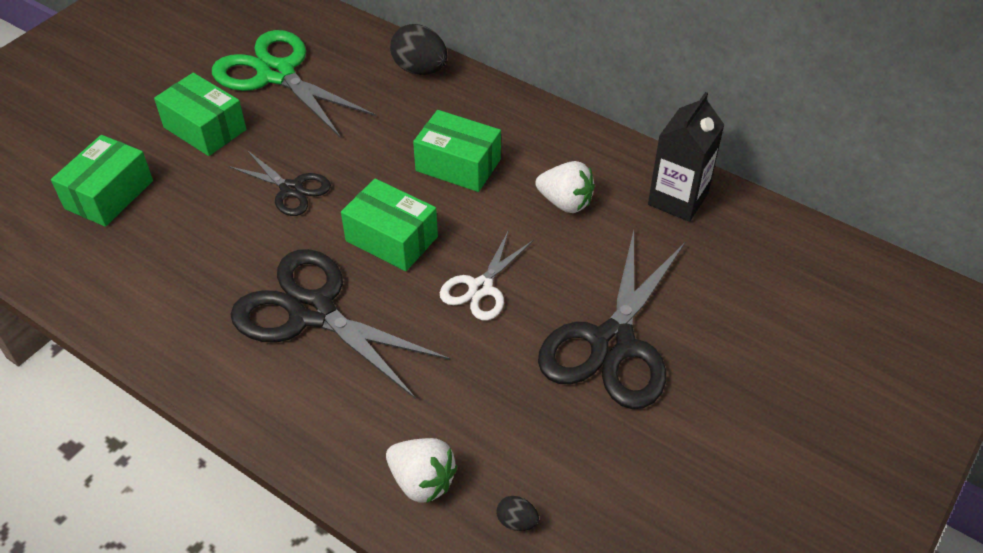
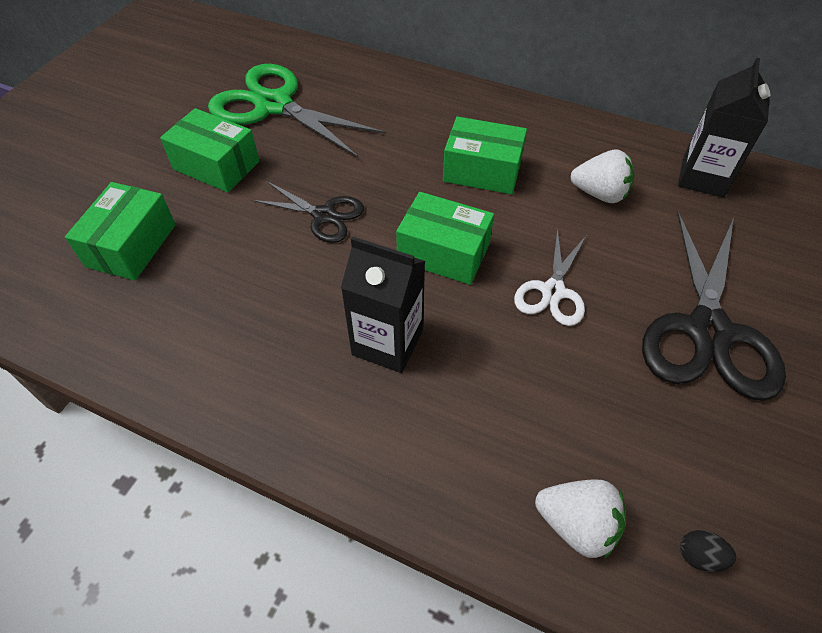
camera: 10 degrees left, 5 degrees up
(312, 311) = (387, 342): black scissors -> black carton
(420, 69) = (412, 86): black egg -> none

